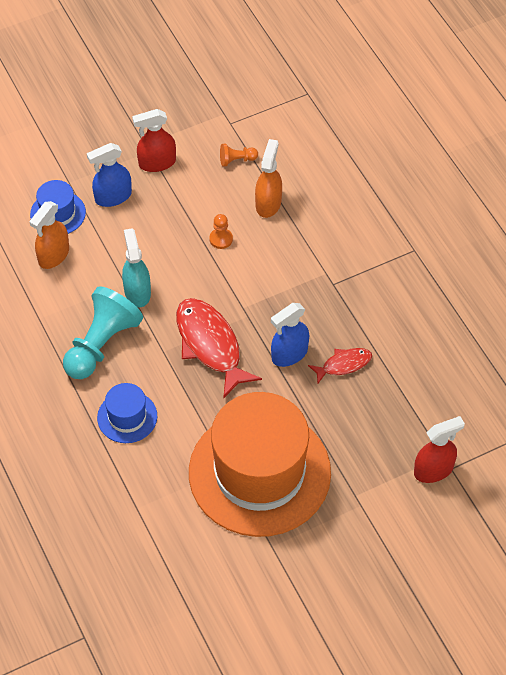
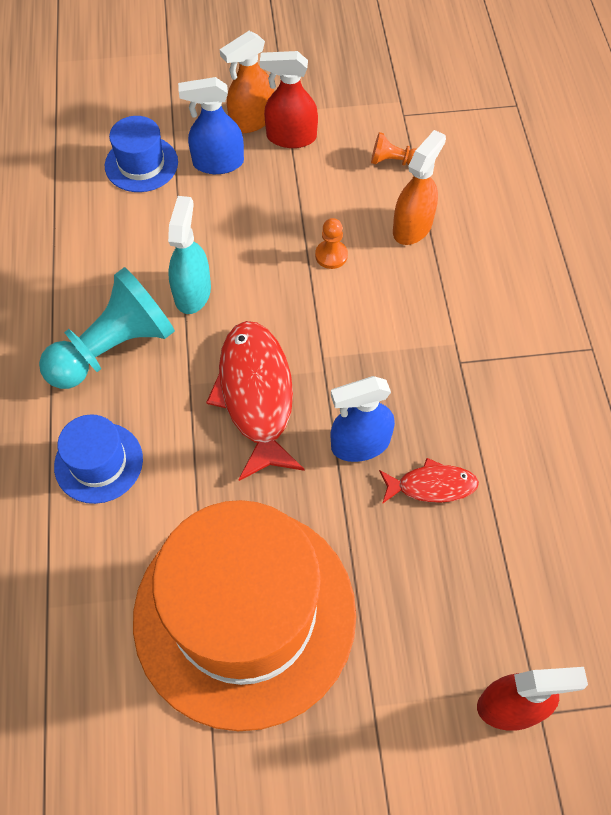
camera: 20 degrees right, 5 degrees up
(53, 255) = (110, 214): orange spray bottle -> orange spray bottle (251, 120)

